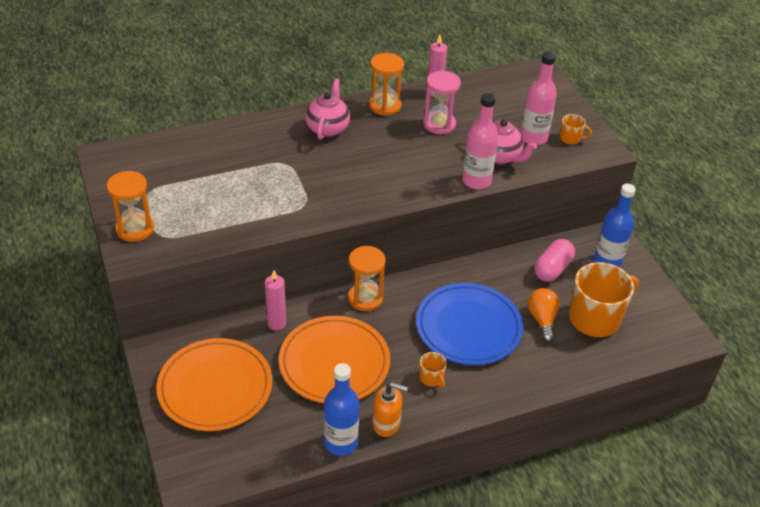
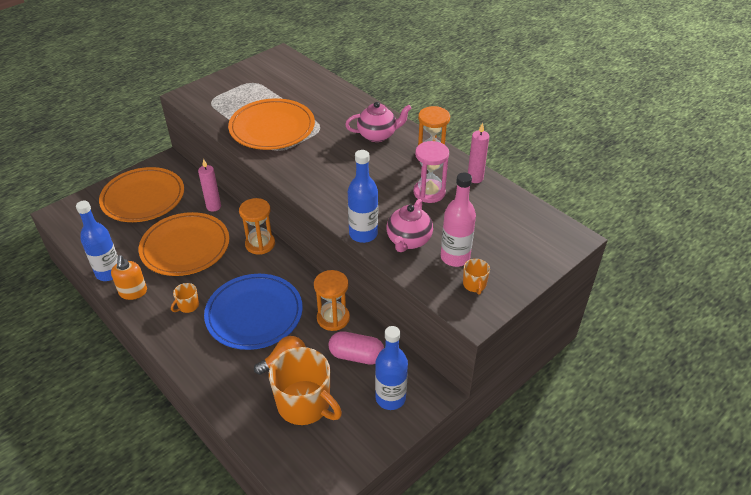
camera: 70 degrees right, 0 degrees up
(135, 229) = (212, 89): orange hourglass -> orange hourglass (333, 318)
(259, 198) = (272, 128): none -> orange plate
(476, 181) = (363, 234): pink bottle -> blue bottle

